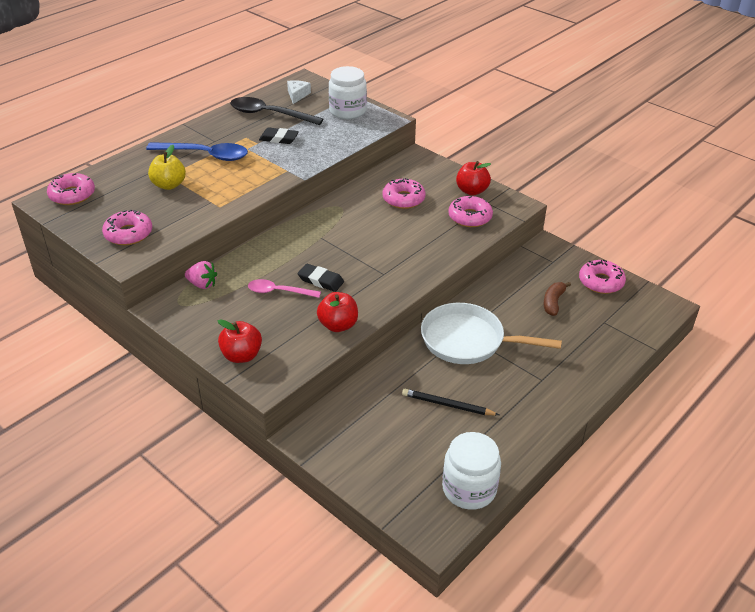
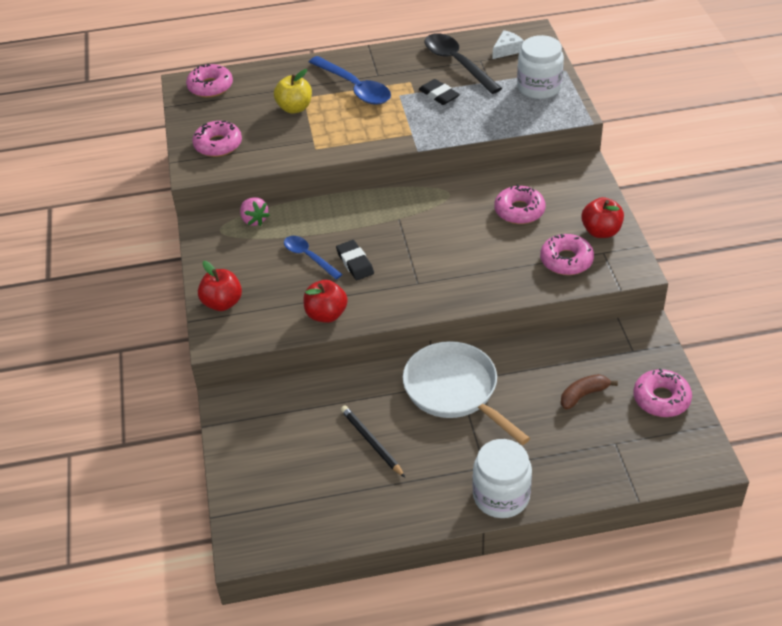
camera: 40 degrees right, 5 degrees up
(278, 292) = (308, 257): pink spoon -> blue spoon
(469, 489) = (311, 528): white jar -> white jar (501, 496)

